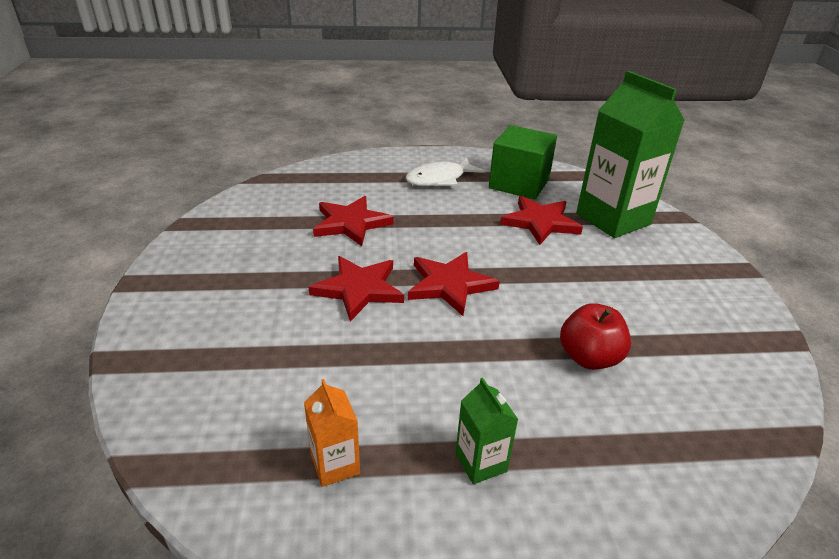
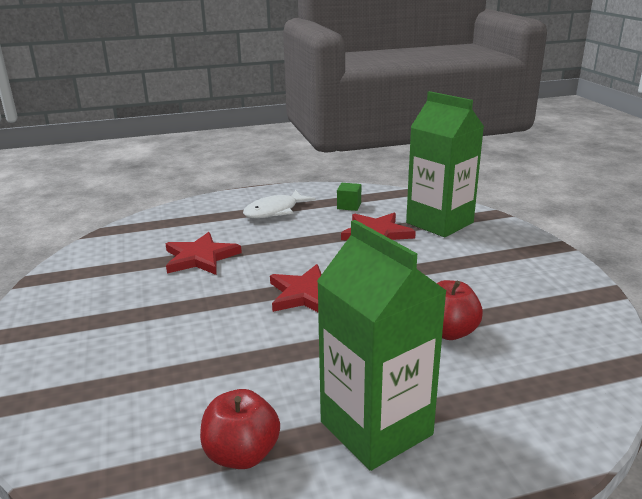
camera: 10 degrees left, 10 degrees down
(335, 464) = (242, 454): orange carton -> red apple
(359, 289) = (223, 310): red star -> none
(481, 462) = (376, 428): green carton -> green carton, size x2.23
(519, 184) = (349, 206): green cube -> green cube, size x0.46

